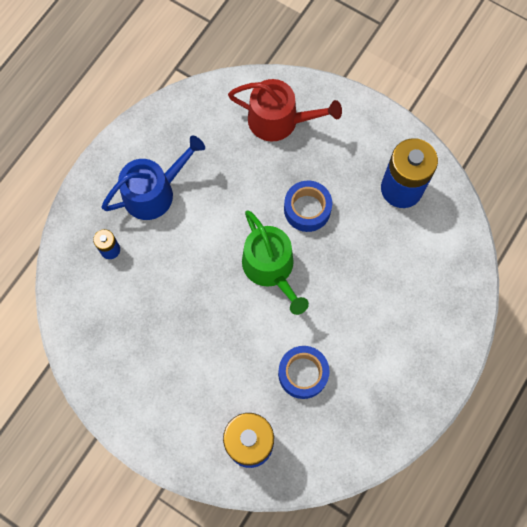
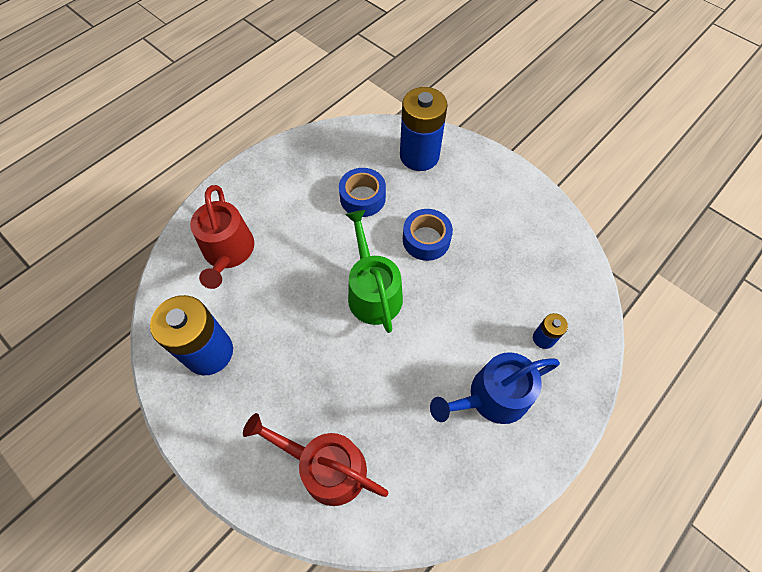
camera: 170 degrees left, 10 degrees down
(307, 209) = (320, 346): blue tape -> blue tape (426, 239)
(421, 285) = (228, 252): none -> red watering can

